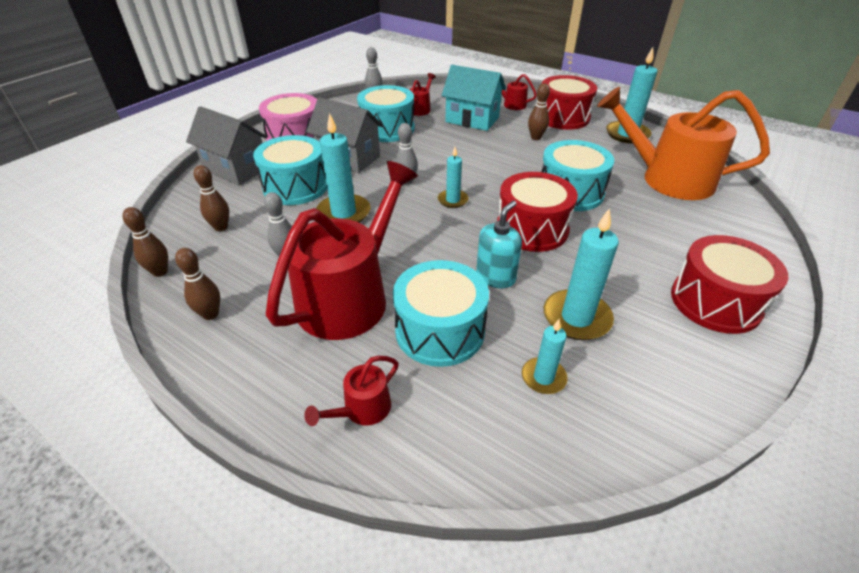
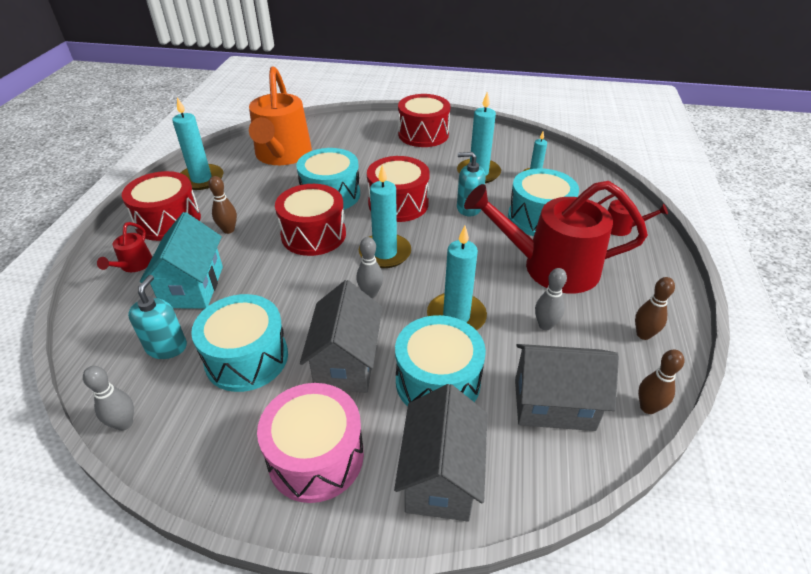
camera: 115 degrees left, 0 degrees up
(221, 227) = (554, 404): brown bowling pin -> grey house
(420, 109) = (166, 347): red watering can -> turquoise soap dispenser
(453, 200) = (385, 253): turquoise candle -> turquoise candle, size x1.69
(505, 171) = (313, 235): none -> red drum

